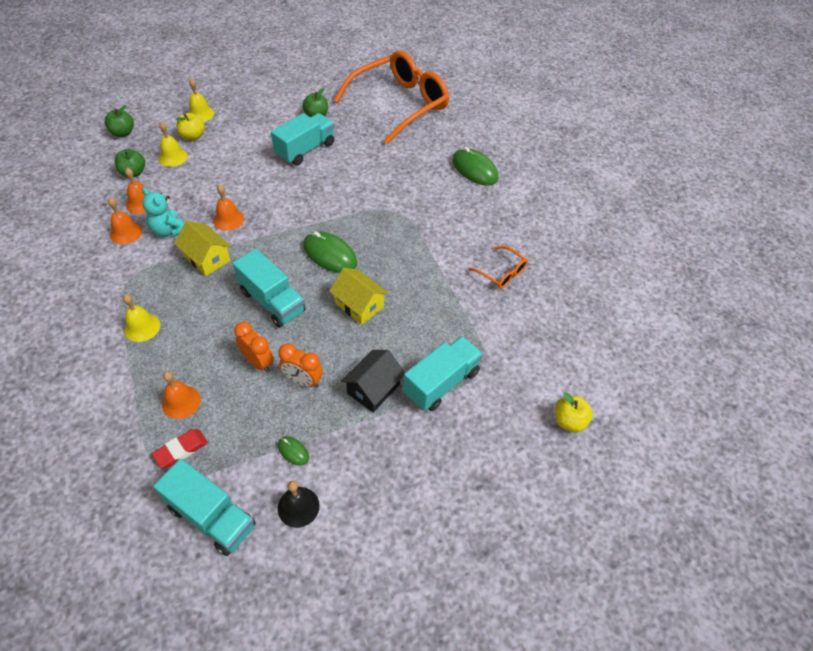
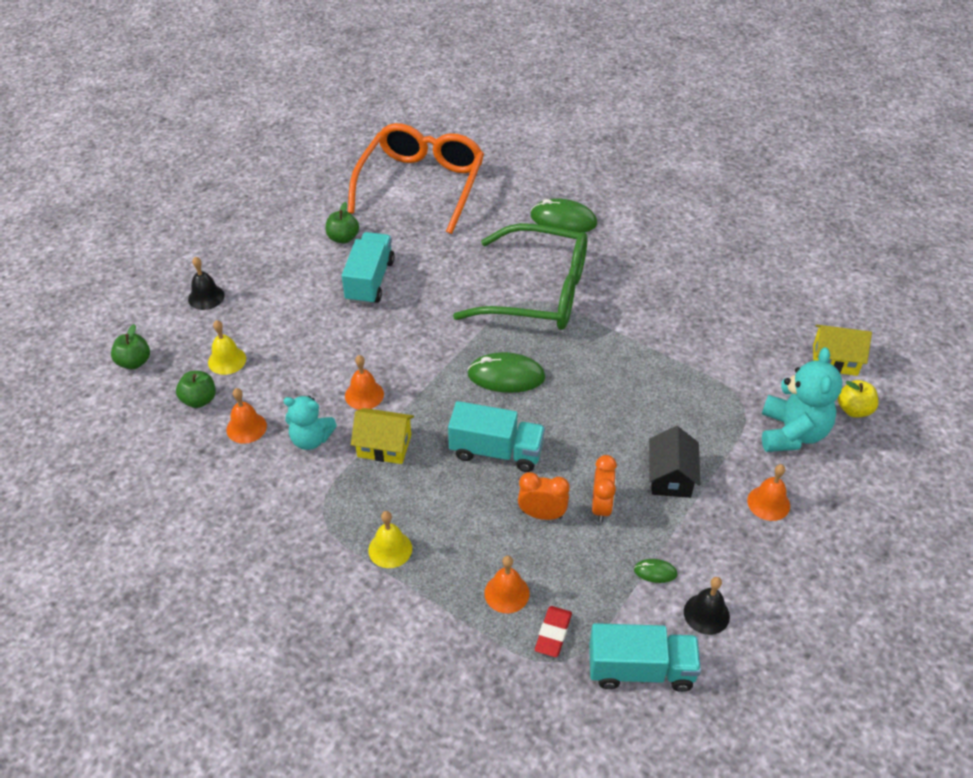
camera: 30 degrees left, 5 degrees down
(126, 232) = (264, 467): orange bell -> orange bell (768, 503)
(193, 136) = (225, 326): yellow apple -> none
(200, 114) = (206, 297): yellow bell -> black bell
(303, 381) = (601, 507): orange clock -> orange clock turned 75 degrees counterclockwise
(359, 305) = (583, 409): yellow house -> yellow house (835, 360)
(407, 210) = (538, 292): none -> green glasses
(441, 383) = (723, 437): turquoise truck -> none
(499, 410) = (792, 433): none -> turquoise teddy bear
(501, 273) = (682, 309): orange glasses -> none

